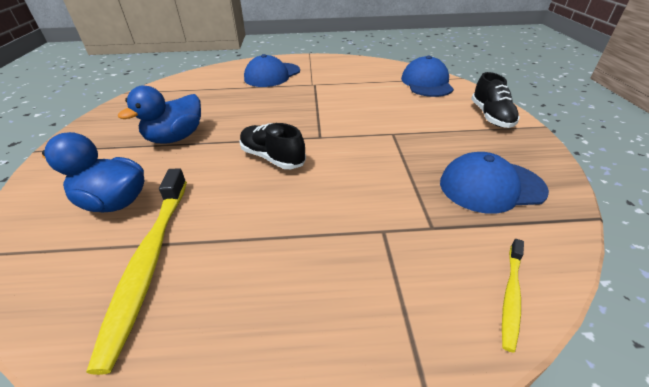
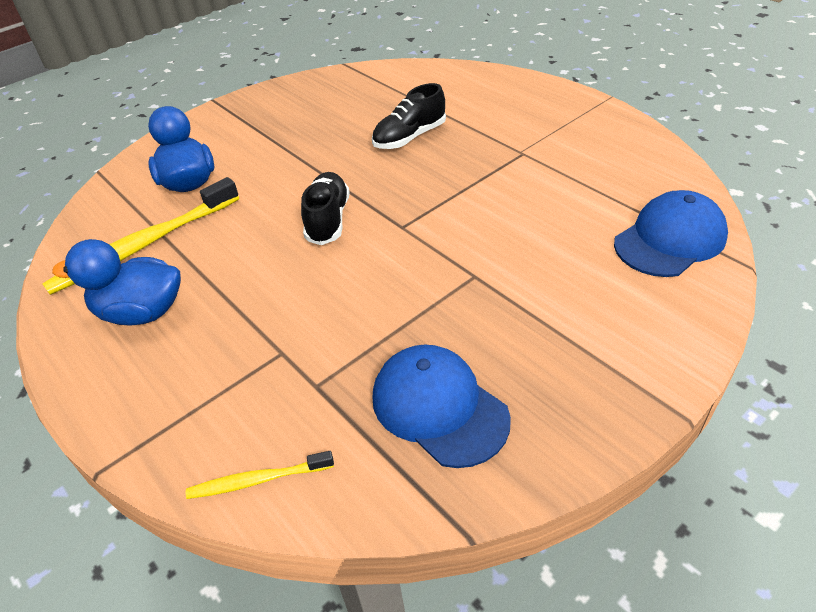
camera: 55 degrees right, 5 degrees up
(176, 138) = (300, 146): blue duck -> blue duck (142, 312)
(272, 75) = (501, 112): blue cap -> none
(491, 116) = (640, 347): black shoe -> black shoe (409, 137)

